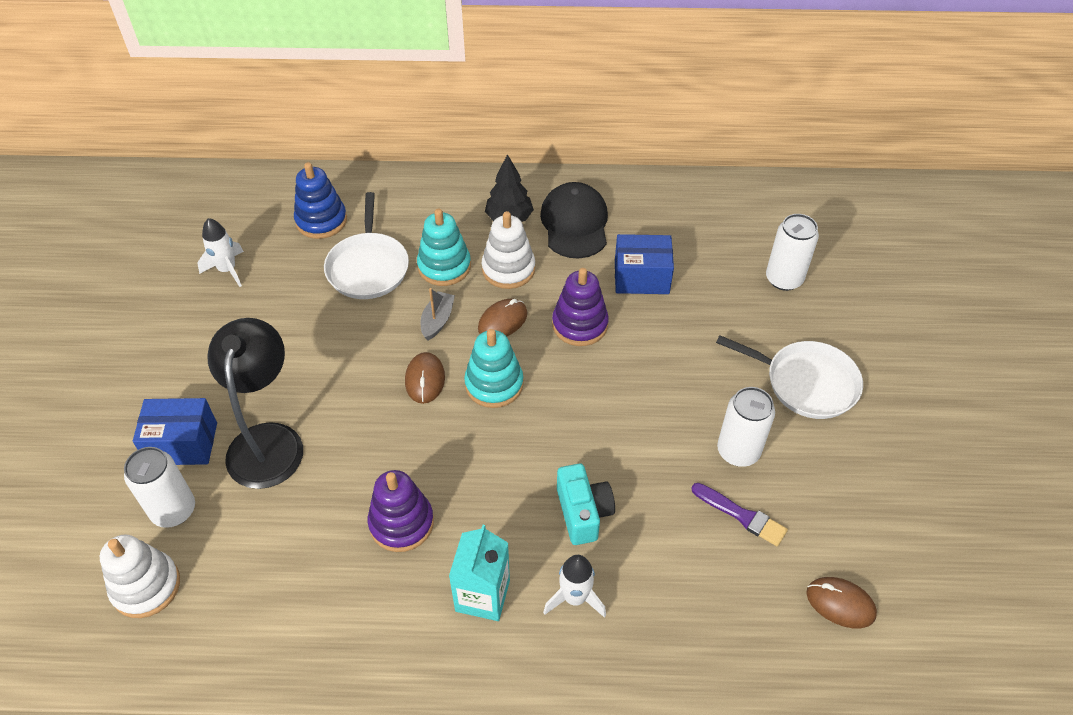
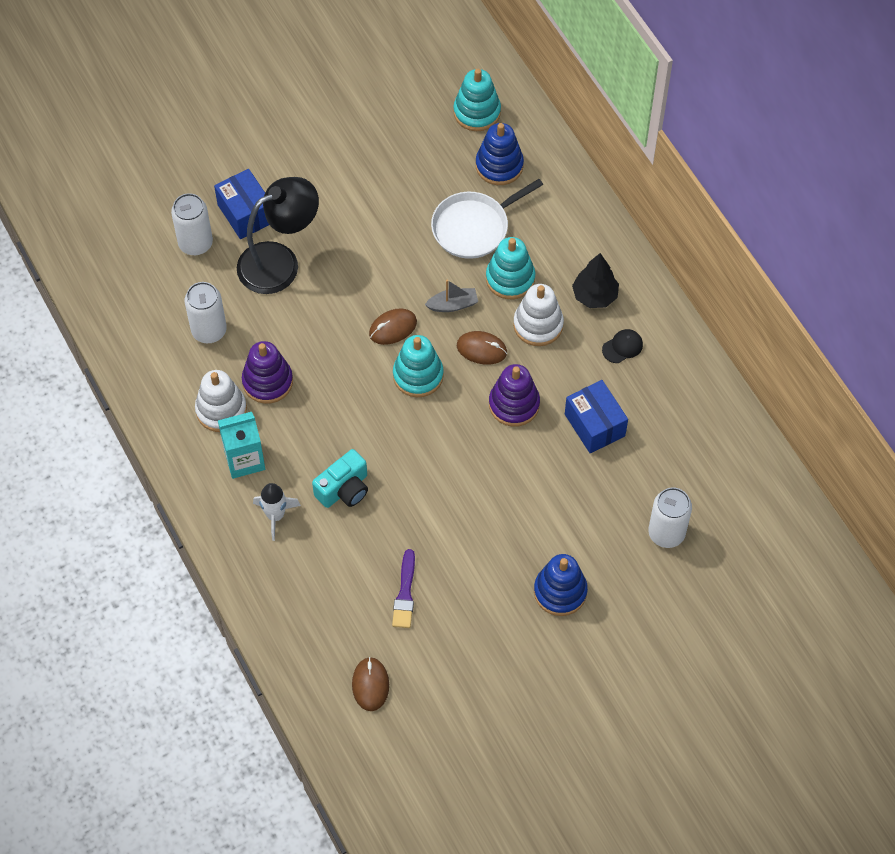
camera: 60 degrees right, 10 degrees up
(146, 586) = (137, 265): white stacking toy -> white stacking toy (221, 410)
(227, 270) = (407, 137): white rocket -> none
(252, 210) = (477, 112): none -> turquoise stacking toy
(575, 223) = (622, 347): black cap -> black cap, size x0.47
(738, 451) = (461, 568): white can -> white can (209, 330)
(806, 383) = (560, 591): white pan -> blue stacking toy

